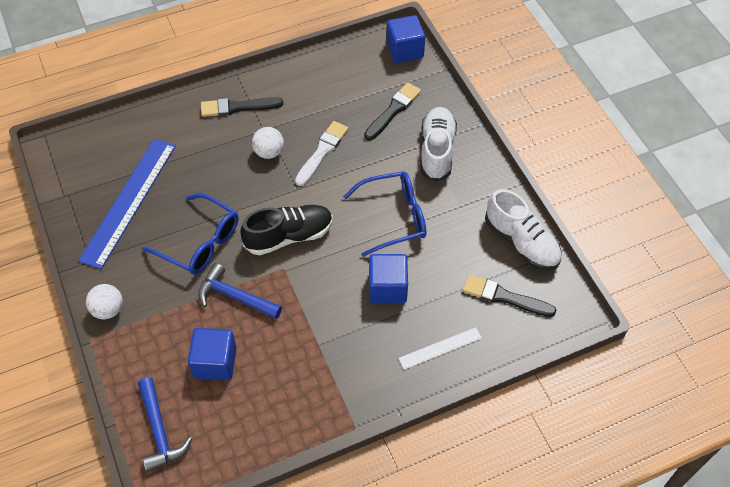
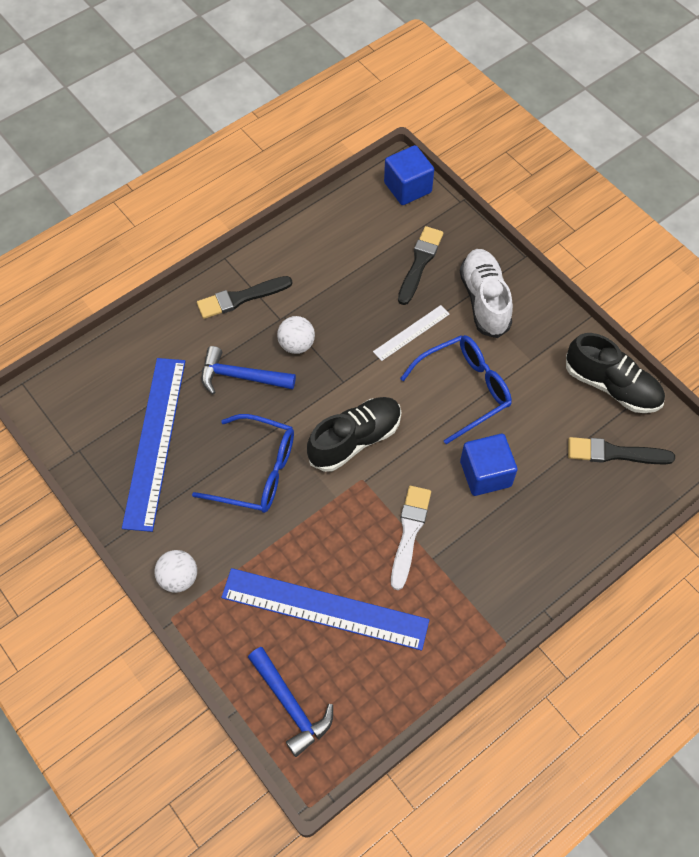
camera: 15 degrees left, 5 degrees up
(215, 362) = (324, 609): blue cube -> blue ruler
(235, 296) = (319, 526): blue hammer -> blue hammer (241, 376)
(322, 151) = (357, 330): white brush -> white brush (409, 532)
(440, 348) = (566, 529): white ruler -> white ruler (411, 333)
(521, 242) = (611, 386): white shoe -> black shoe

